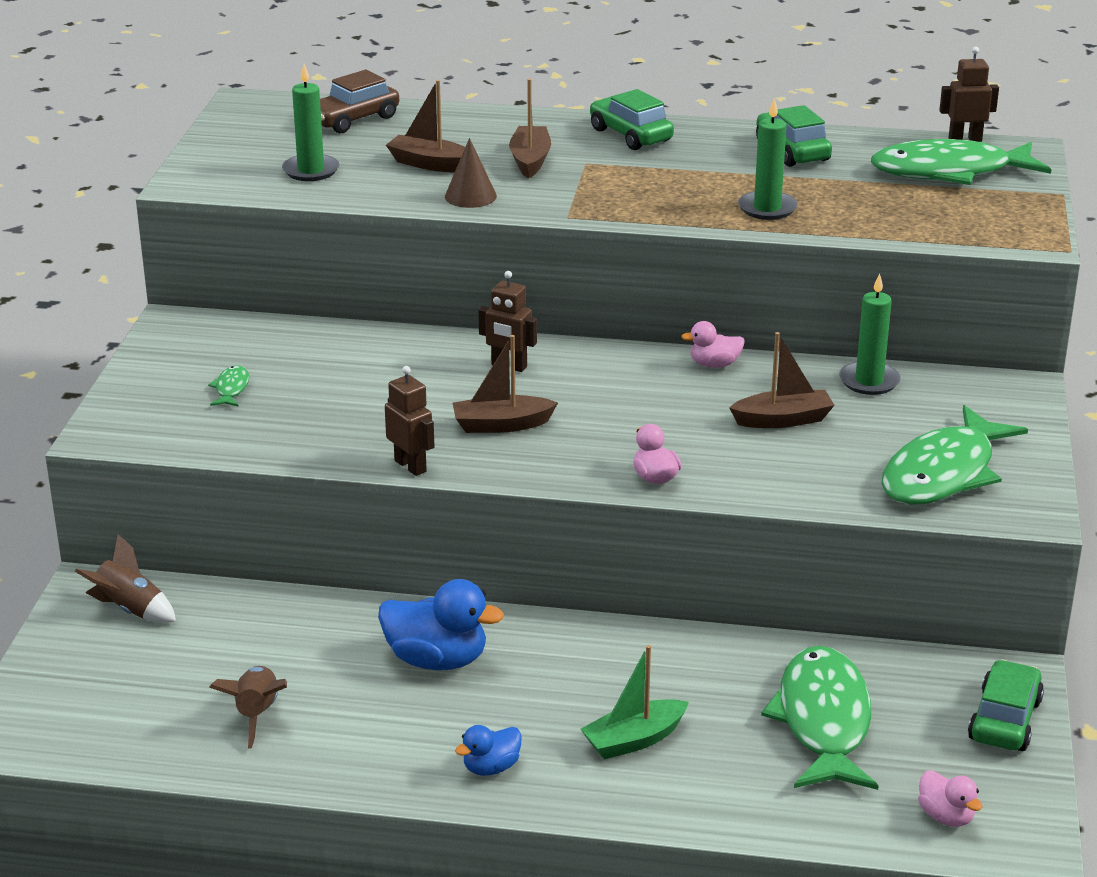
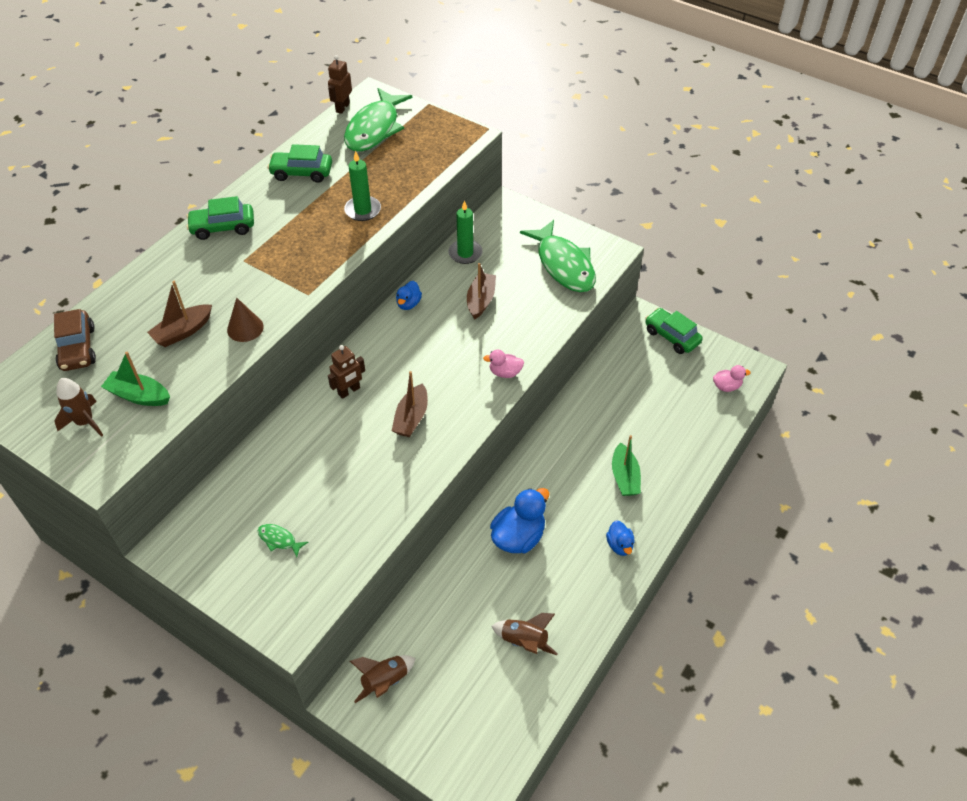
camera: 65 degrees left, 20 degrees up
(250, 155) = (85, 422): none -> brown rocket
(311, 170) = (139, 396): green candle -> green boat
(410, 466) = (429, 475): brown robot -> none
(530, 160) = (218, 283): brown boat -> none
(714, 364) = (408, 304): pink duck -> blue duck
(823, 721) = (643, 399): green fish -> none

